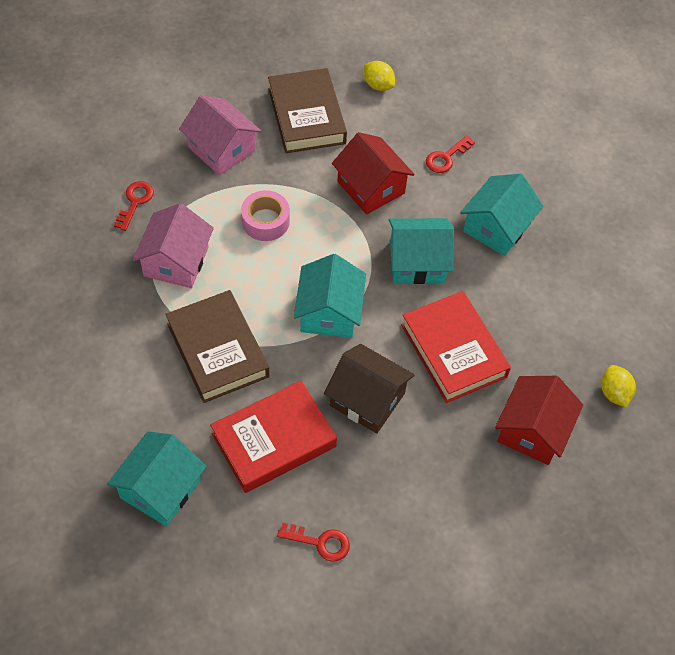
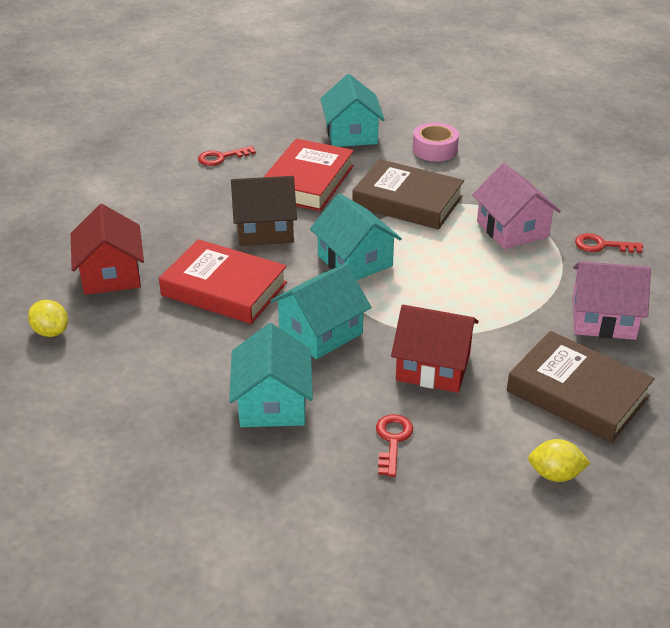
camera: 145 degrees right, 20 degrees down
(135, 202) = (602, 245): red key -> red key turned 120 degrees clockwise
(265, 221) = (486, 289): pink tape -> pink tape (435, 149)

